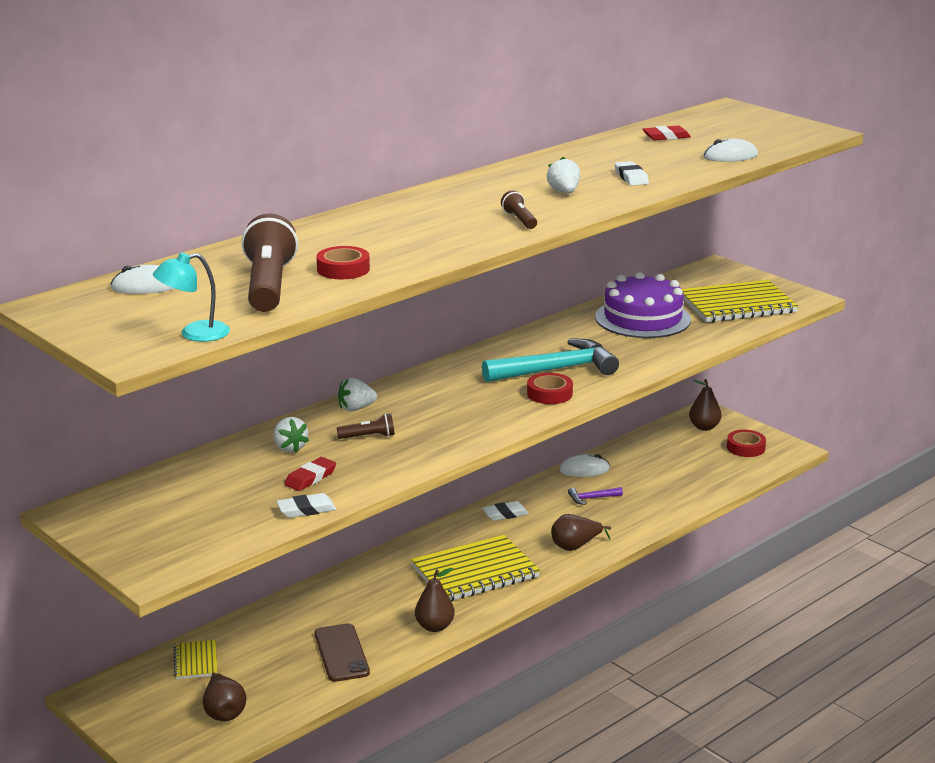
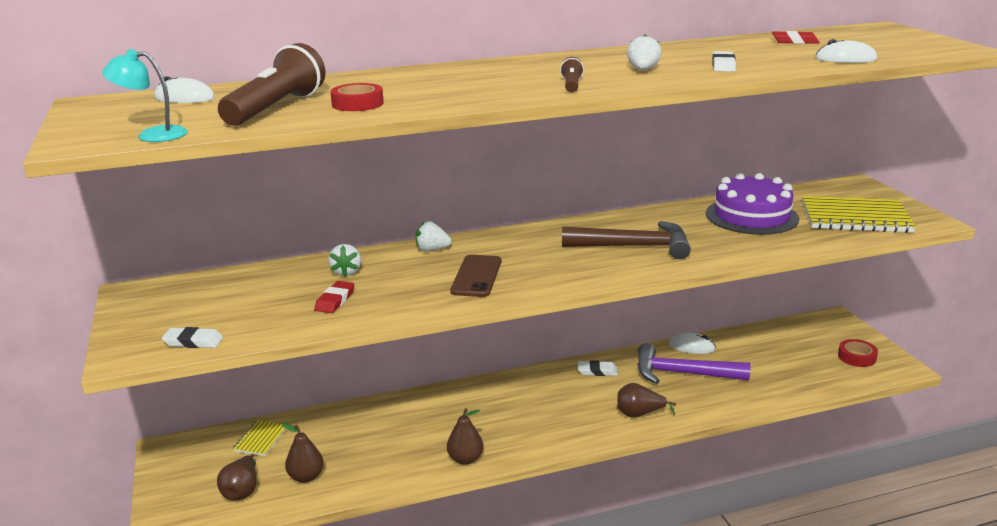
camera: 25 degrees right, 0 degrees up
(306, 509) = (301, 327): white eraser -> white eraser (193, 342)
(310, 478) = (335, 300): red eraser -> red eraser turned 45 degrees counterclockwise
(341, 653) = (372, 463): brown phone -> brown phone (476, 276)
(368, 436) = (418, 275): brown flashlight -> none
(475, 572) = (535, 417): yellow notebook -> none
(549, 394) = (609, 266): red tape -> none
(556, 370) = (634, 247): turquoise hammer -> brown hammer
(592, 498) = (682, 373): purple hammer -> purple hammer, size x2.28
(704, 427) = (826, 331): brown pear -> brown pear (306, 477)

